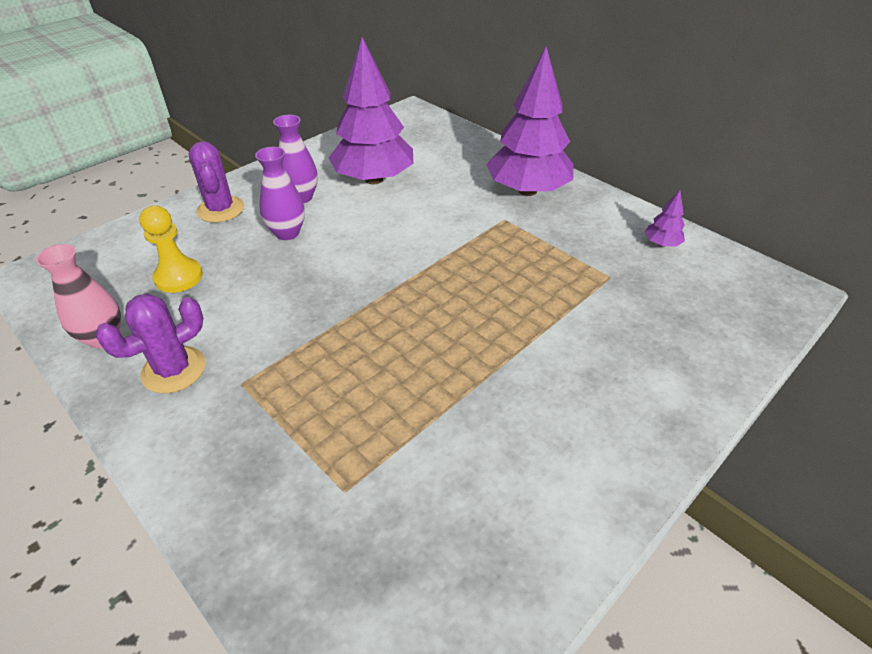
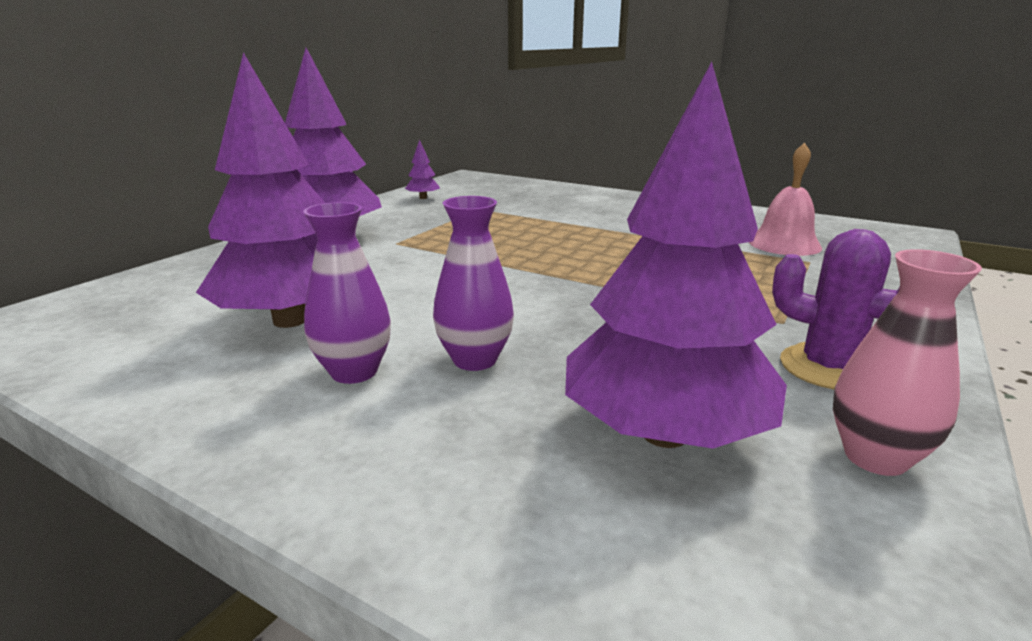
camera: 105 degrees left, 20 degrees down
(178, 277) = (664, 433): yellow pawn -> purple tree
(220, 209) = (415, 458): purple cactus -> none
(407, 502) = (784, 244): none -> pink bell

